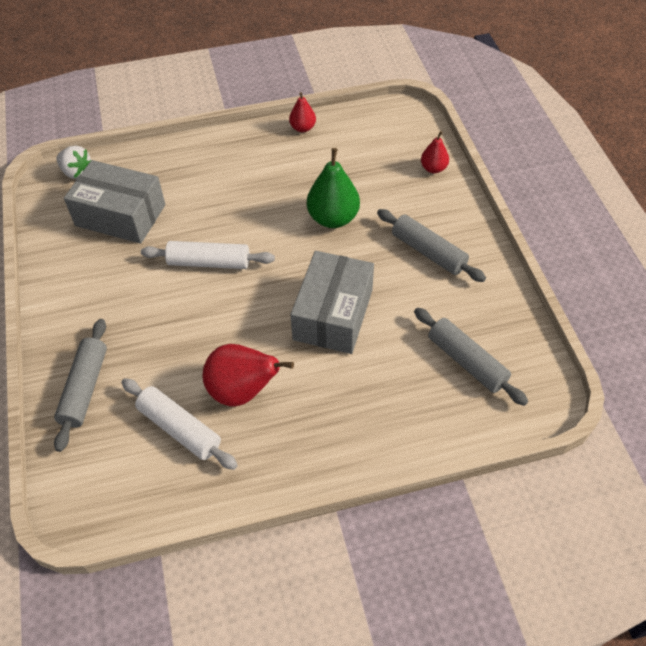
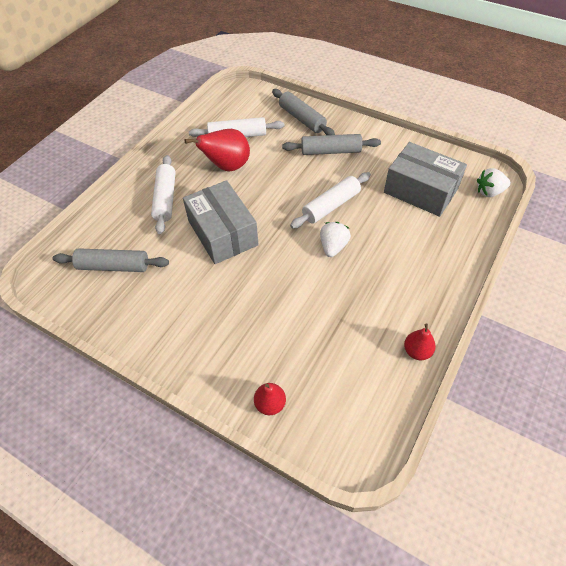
camera: 135 degrees right, 0 degrees up
(120, 215) = (420, 191): grey box -> grey box turned 60 degrees clockwise
(258, 228) = (333, 247): none -> white strawberry
(333, 218) = (295, 292): green pear -> none
(348, 403) = (166, 199): none -> white rolling pin
(428, 252) = (202, 320): grey rolling pin -> grey rolling pin (331, 151)

